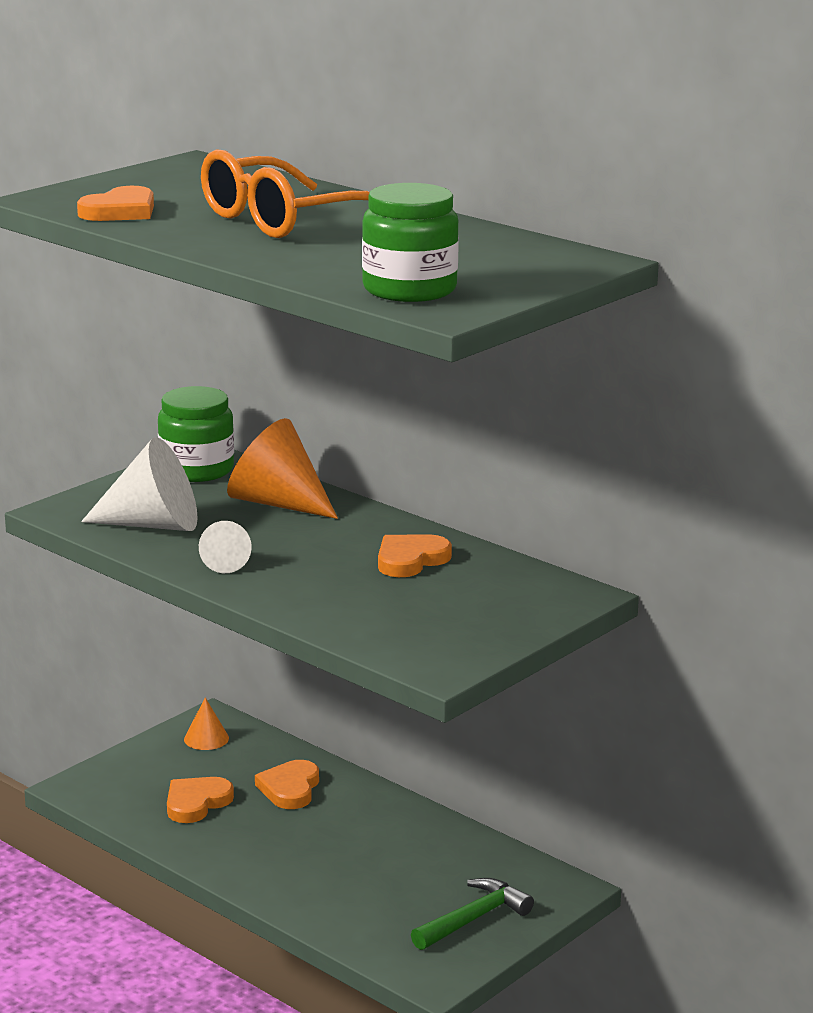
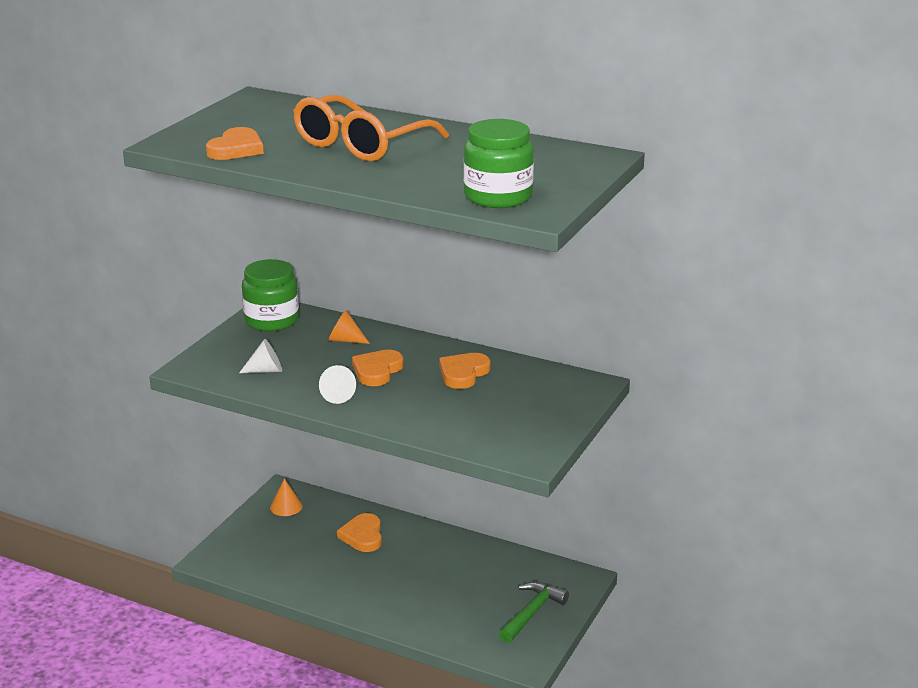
camera: 15 degrees left, 5 degrees up
(153, 524) = (266, 370): white cone -> white cone, size x0.50
(196, 803) = (302, 558): orange heart -> orange heart (377, 371)
(277, 503) = (345, 340): orange cone -> orange cone, size x0.50

